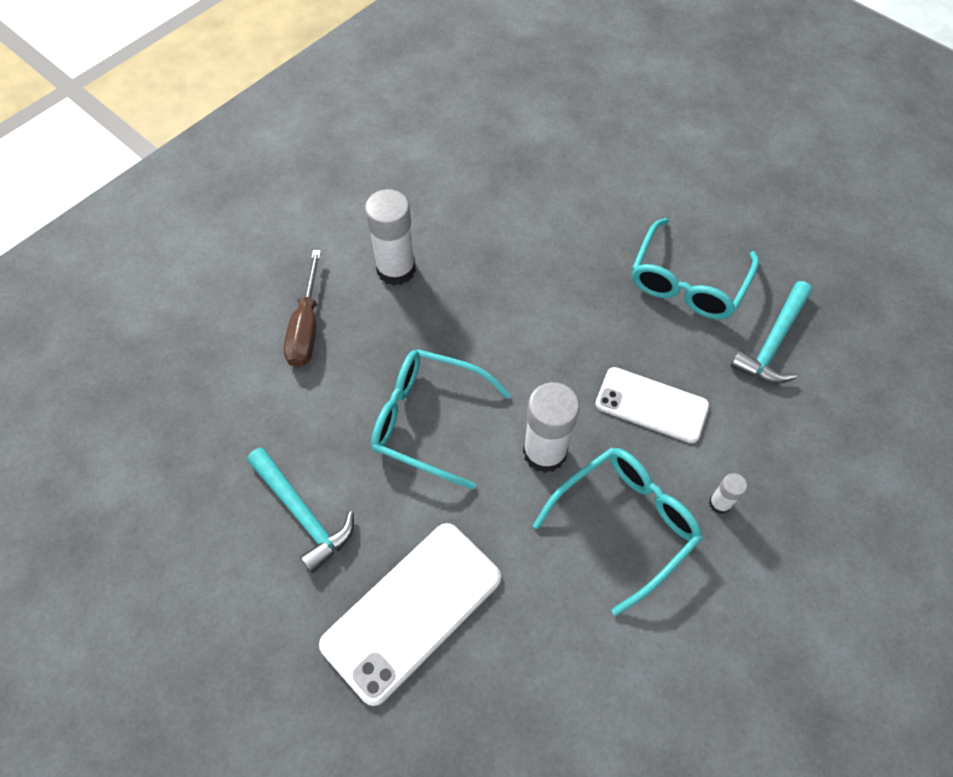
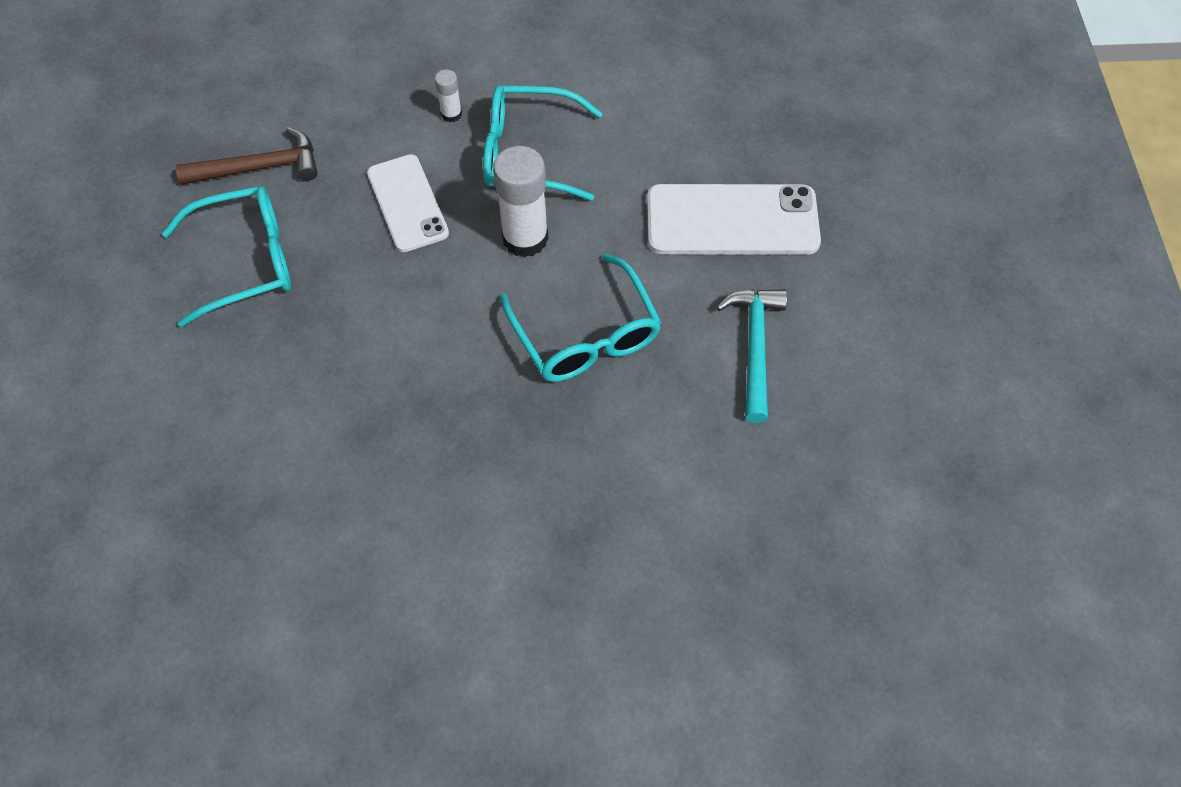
camera: 135 degrees left, 0 degrees up
(306, 327) = (604, 513): brown screwdriver -> none
(396, 269) = (461, 500): white glue stick -> none
(773, 342) = (260, 167): turquoise hammer -> brown hammer

